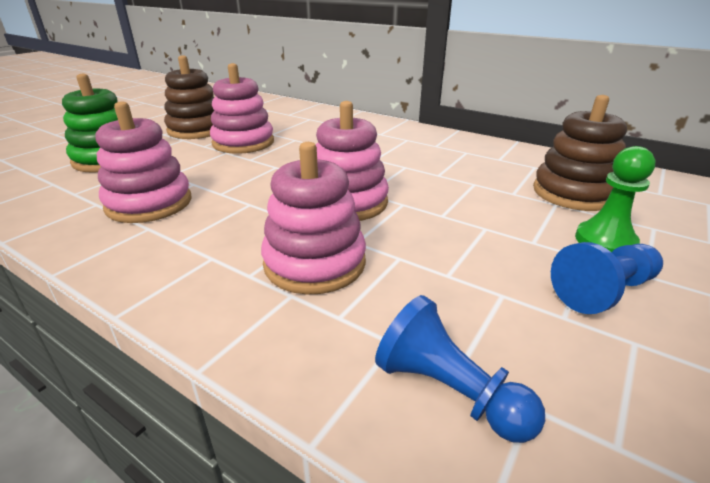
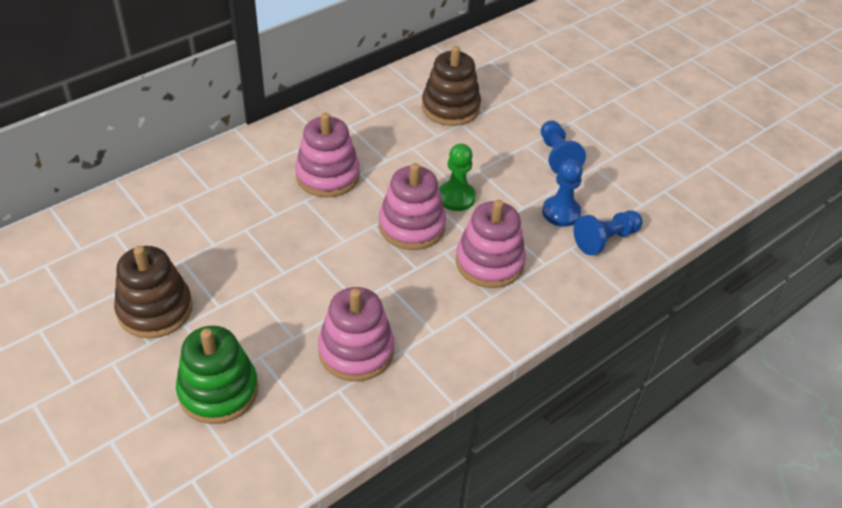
camera: 75 degrees left, 15 degrees up
(243, 143) = (231, 272): pink stacking toy -> pink stacking toy (327, 176)
(472, 317) = (561, 212): none -> blue pawn
(605, 241) = (513, 128): green pawn -> green pawn (456, 197)

